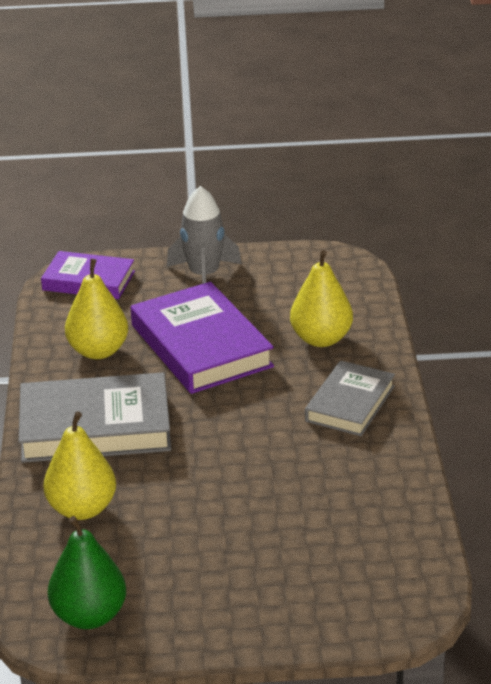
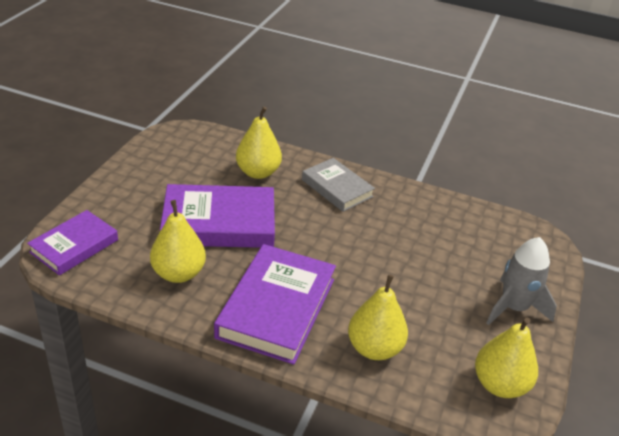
camera: 70 degrees left, 5 degrees up
(89, 616) = (499, 385): green pear -> yellow pear
(95, 427) = (277, 308): grey book -> purple book
(204, 276) = (131, 190): grey rocket -> grey rocket (513, 308)

